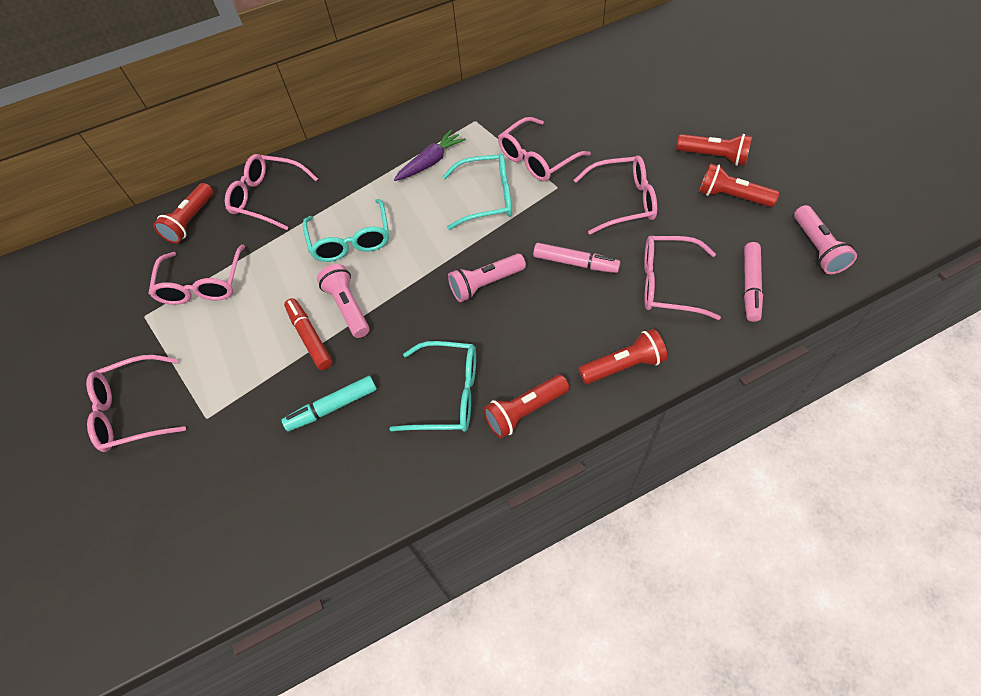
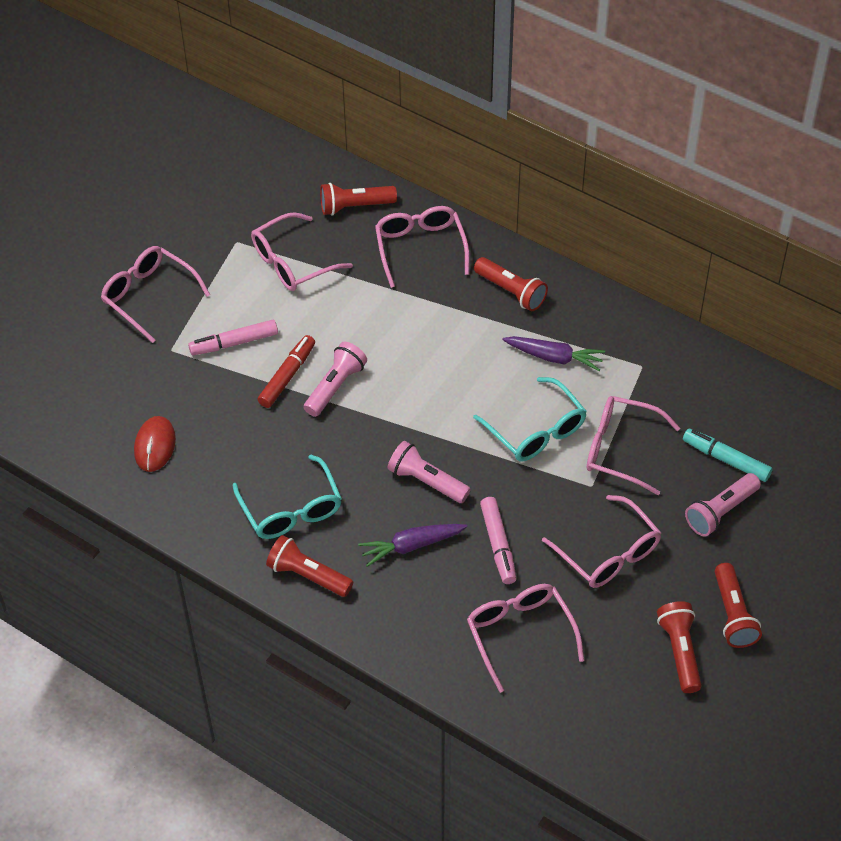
camera: 55 degrees right, 5 degrees down
(298, 480) = (155, 446): none -> red mouse
(332, 407) = (231, 432): turquoise marker -> turquoise marker (726, 460)
(351, 240) = (411, 346): turquoise glasses -> none
(541, 320) = (412, 546): none -> purple carrot
(623, 365) = (400, 633): red flashlight -> red flashlight (511, 292)
(750, 285) = (562, 707): pink marker -> pink marker (234, 343)
(817, 248) = (652, 754): pink flashlight -> pink flashlight (720, 512)

